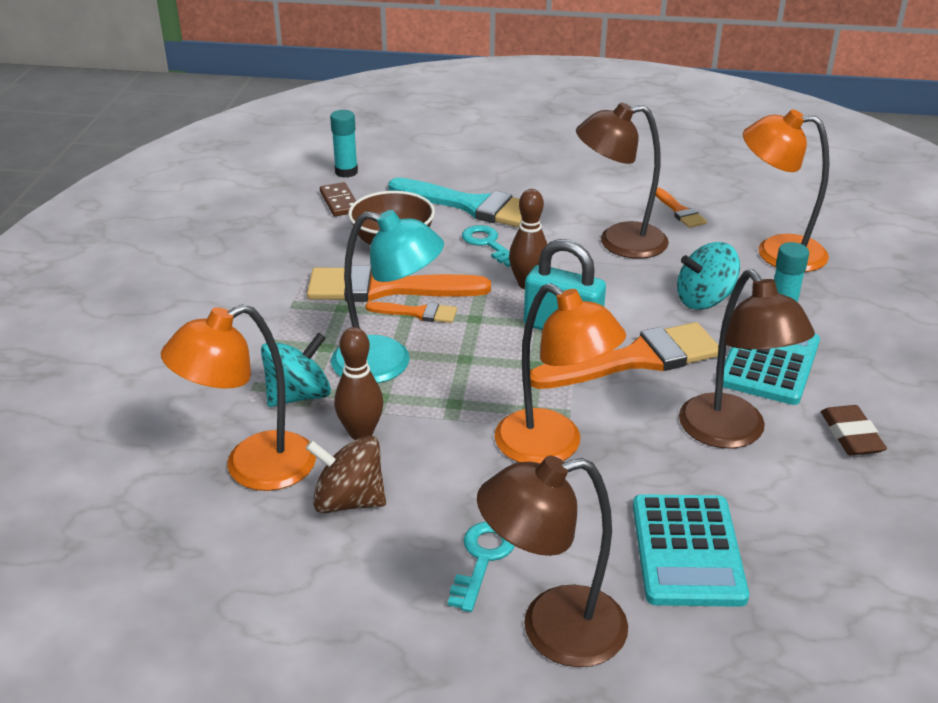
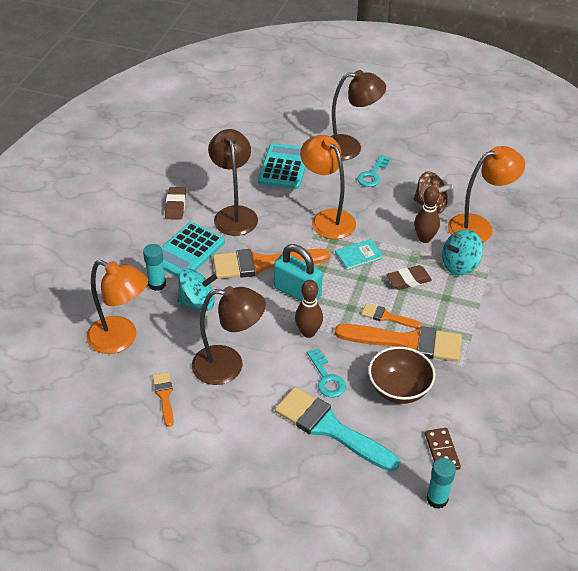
camera: 170 degrees left, 10 degrees up
(387, 363) = (408, 280): turquoise lamp -> brown eraser
(478, 390) = (358, 256): none -> turquoise book

